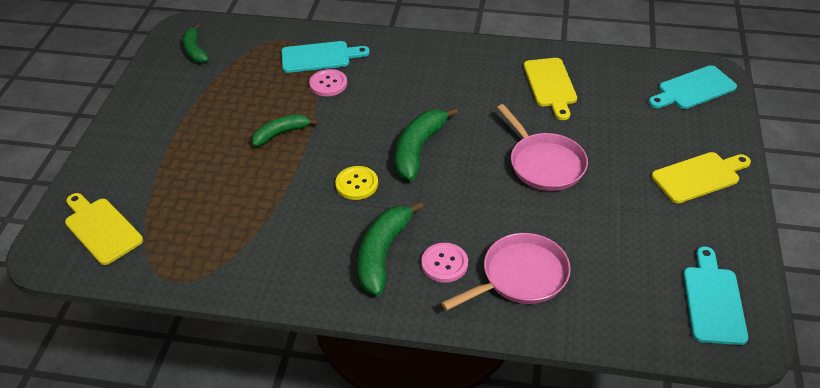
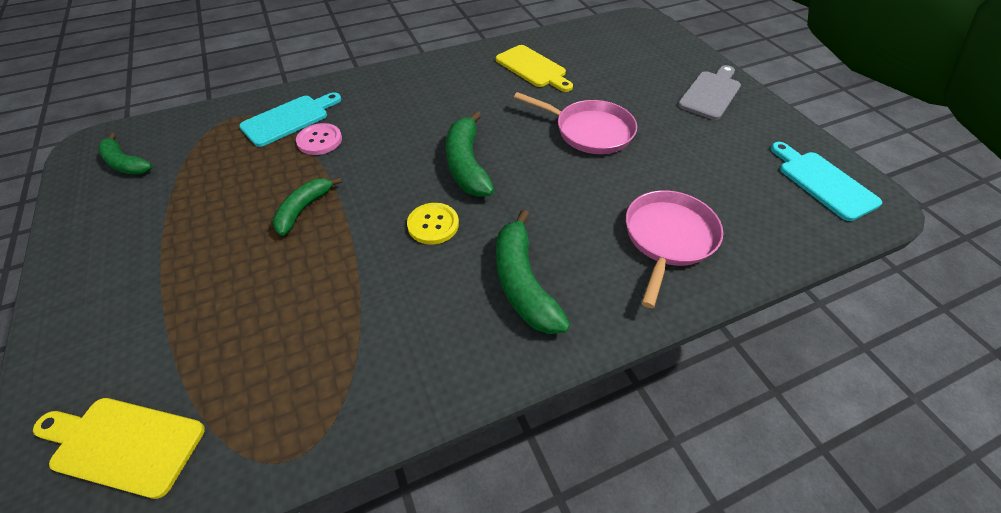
camera: 35 degrees left, 5 degrees up
(444, 263) = (591, 262): pink button -> none
(693, 89) = (640, 34): turquoise cutting board -> none
(699, 177) = (711, 93): yellow cutting board -> grey cutting board

